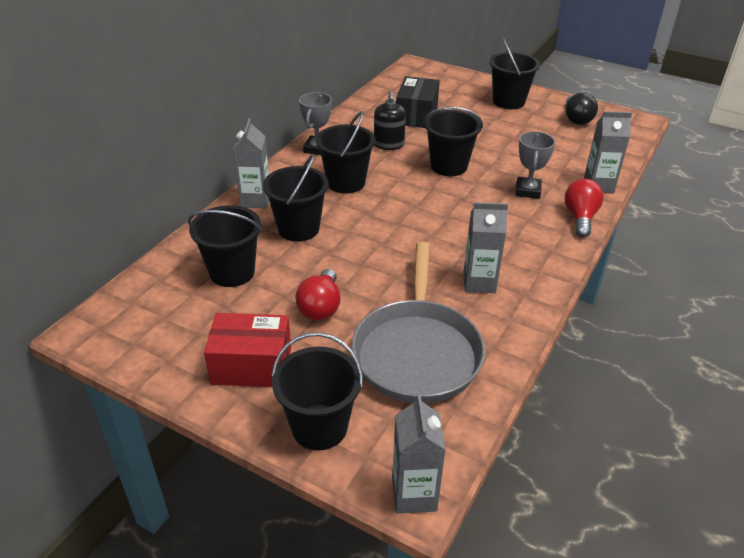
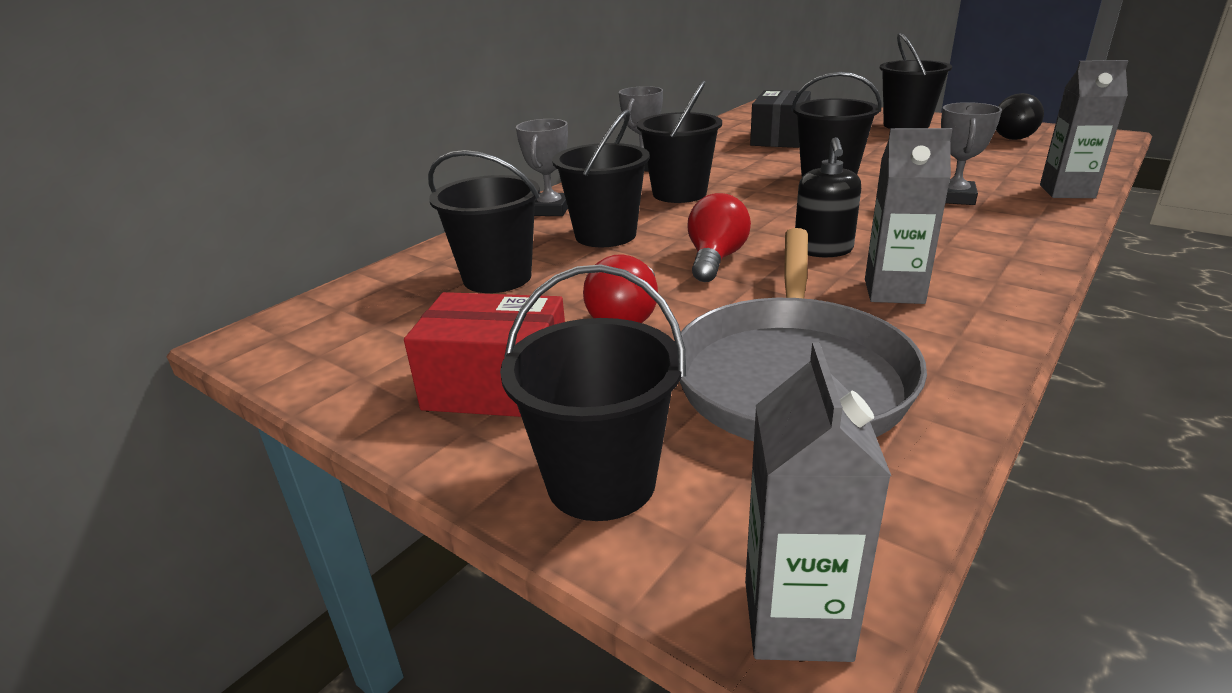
camera: 10 degrees right, 10 degrees down
(255, 200) = (550, 210): grey carton -> grey trophy
(389, 145) = (741, 161): black soap dispenser -> black soap dispenser (823, 249)
(580, 217) = (1049, 223): red light bulb -> red light bulb (715, 259)

